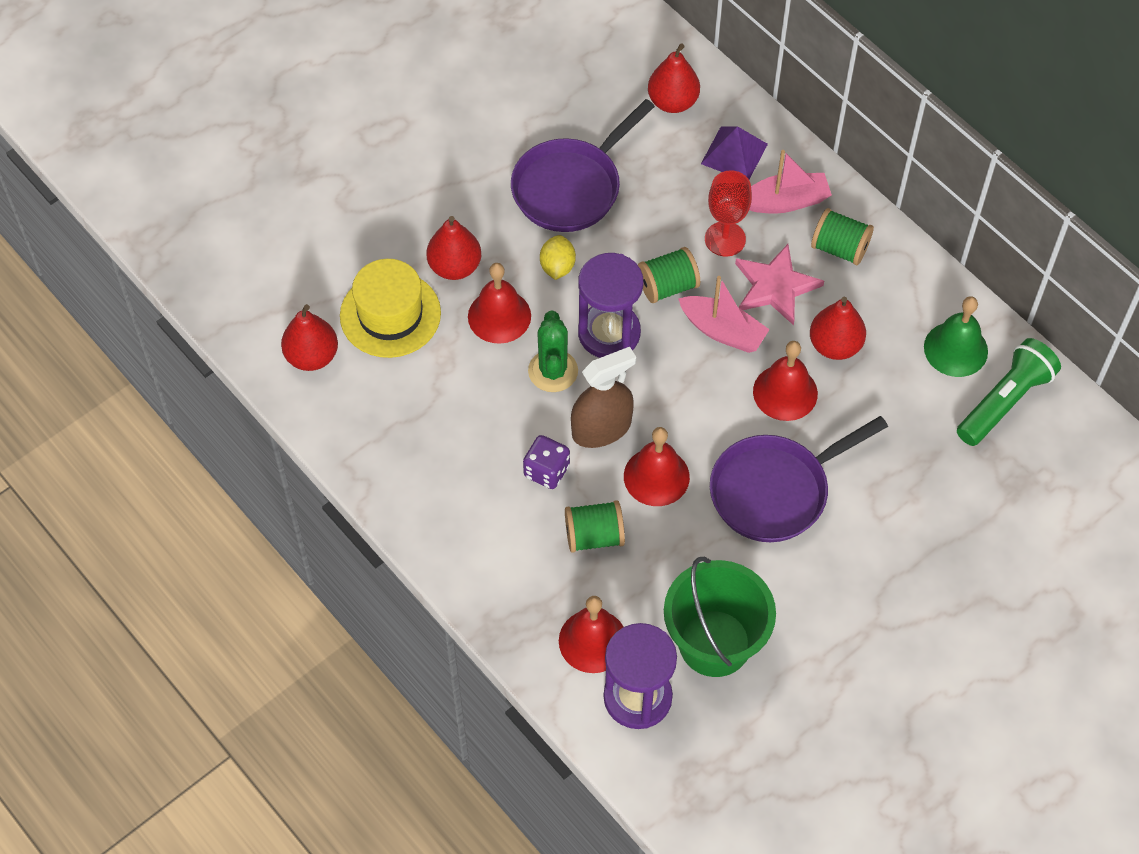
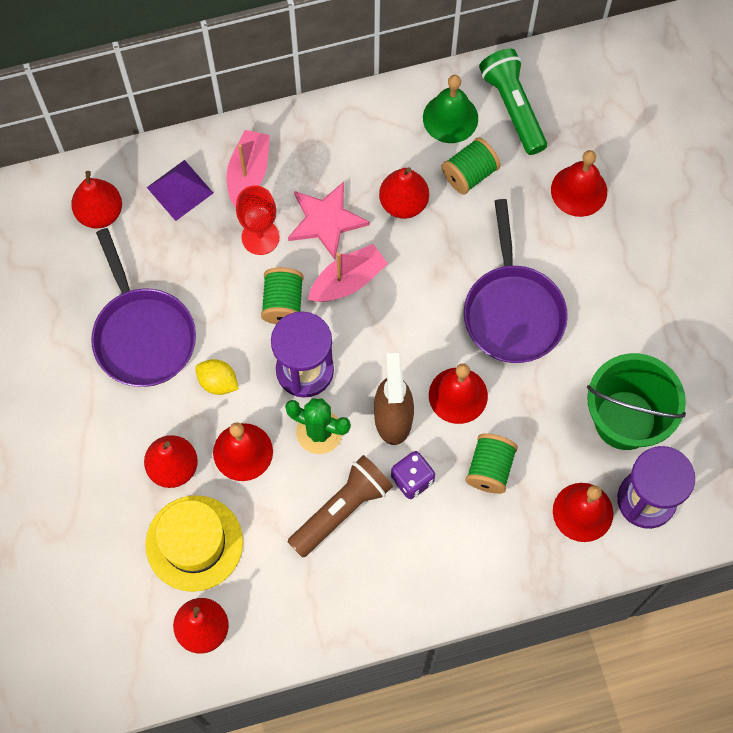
camera: 65 degrees left, 10 degrees up
(484, 422) = (342, 510): none -> brown flashlight
(785, 392) = (428, 261): red bell -> red bell (579, 190)
(840, 248) = (315, 155): green spool -> green spool (469, 174)

